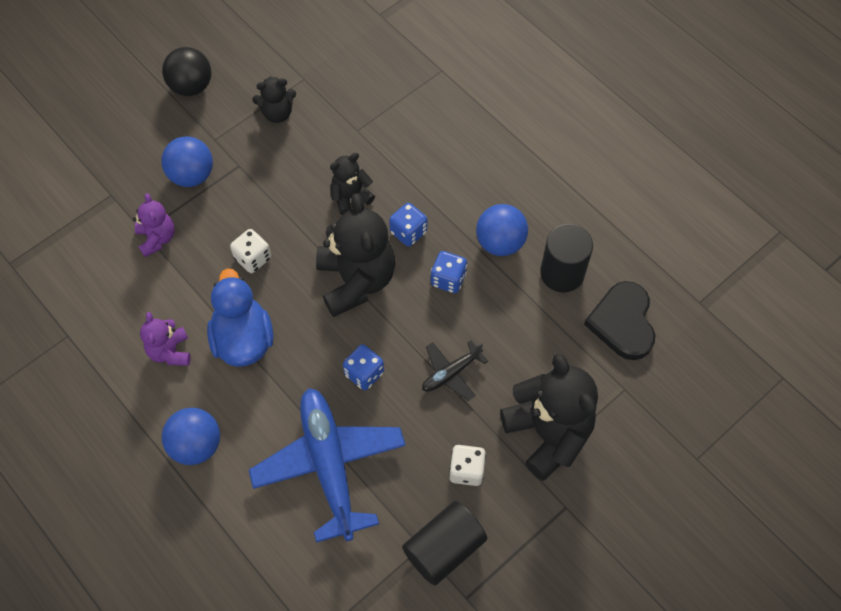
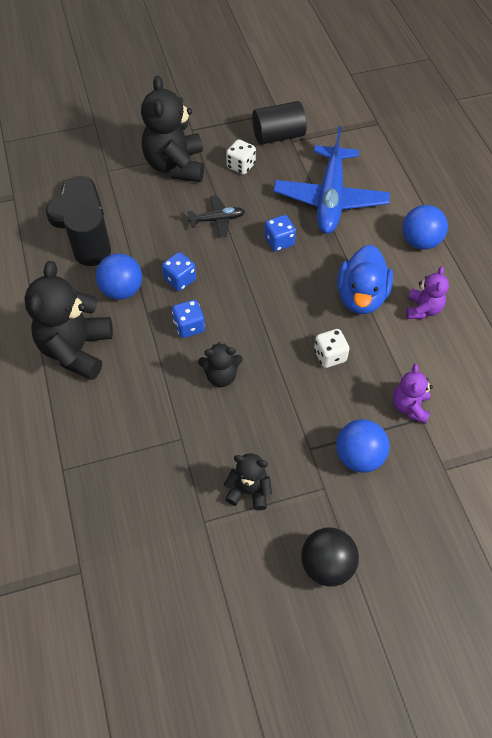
camera: 155 degrees left, 5 degrees down
(356, 281) = (252, 306): black teddy bear -> black teddy bear (76, 349)

